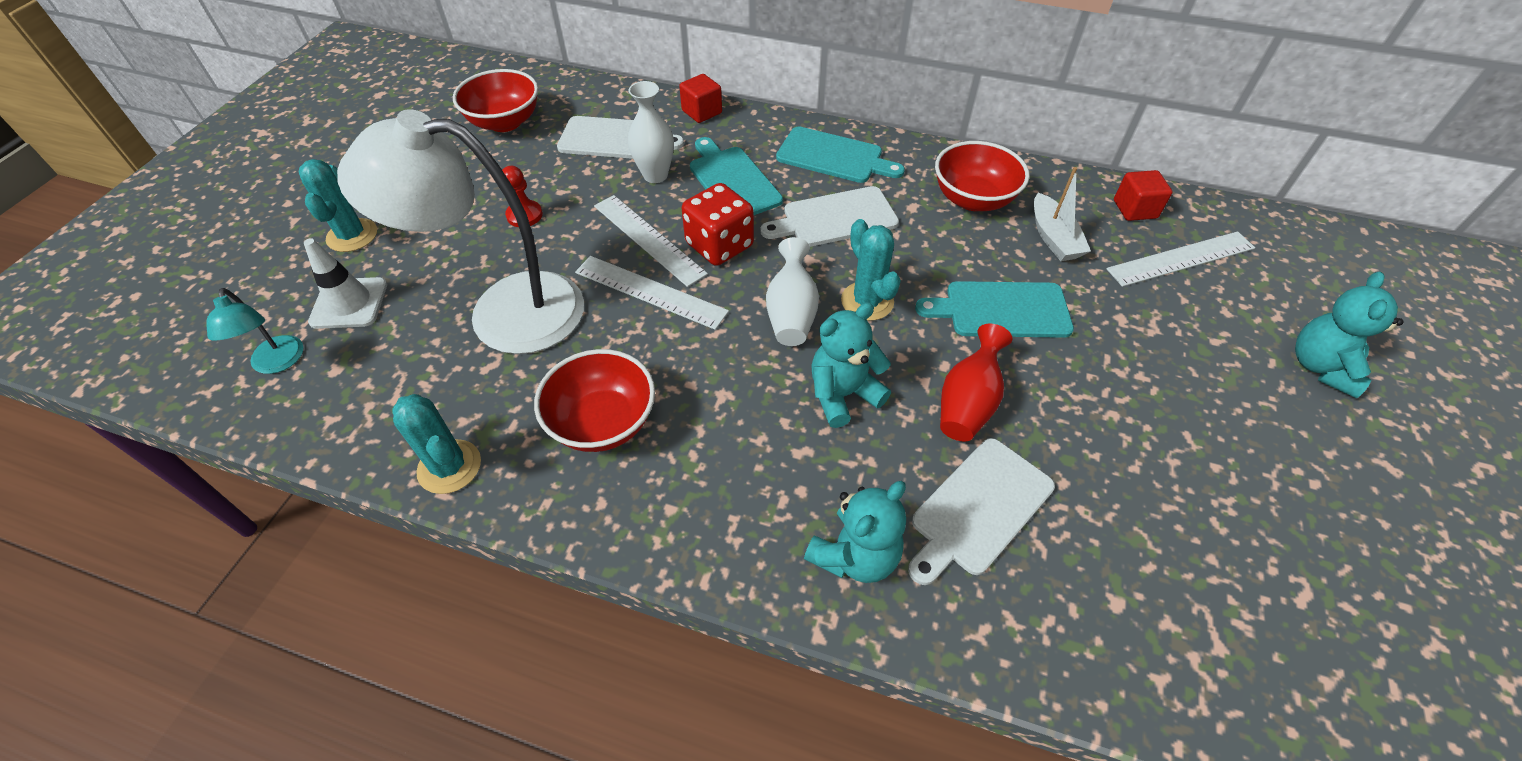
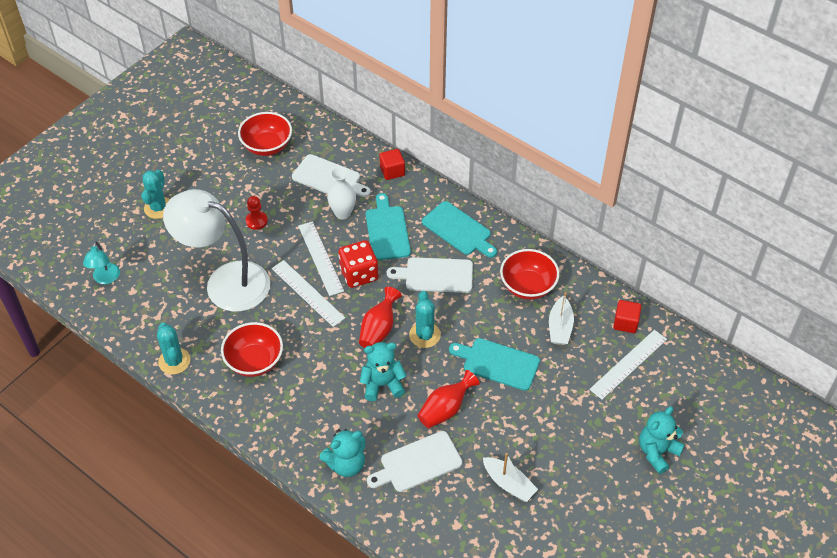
camera: 20 degrees right, 0 degrees up
(349, 303) = (147, 253): white traffic cone -> none
(791, 313) = (379, 329): white vase -> red vase
(1149, 493) = (508, 483): none -> white boat
(1181, 259) = (628, 364): white ruler -> white ruler turned 45 degrees counterclockwise

